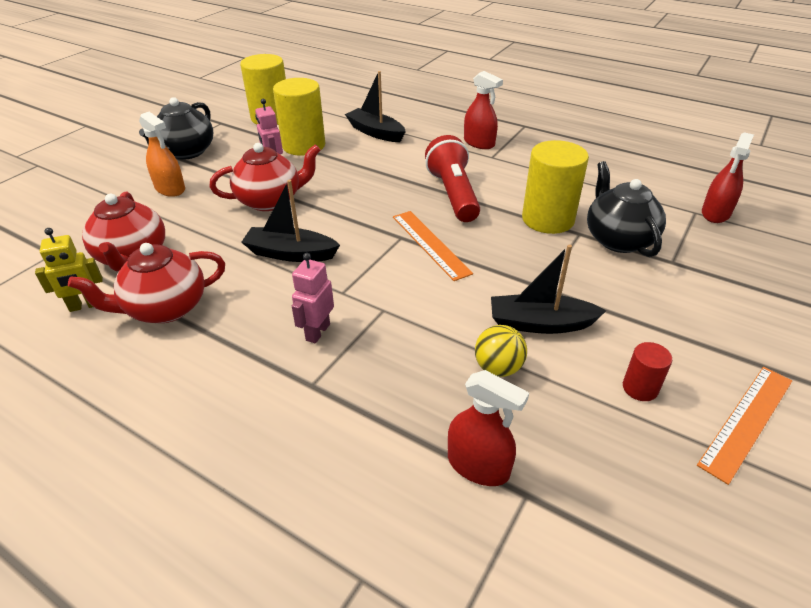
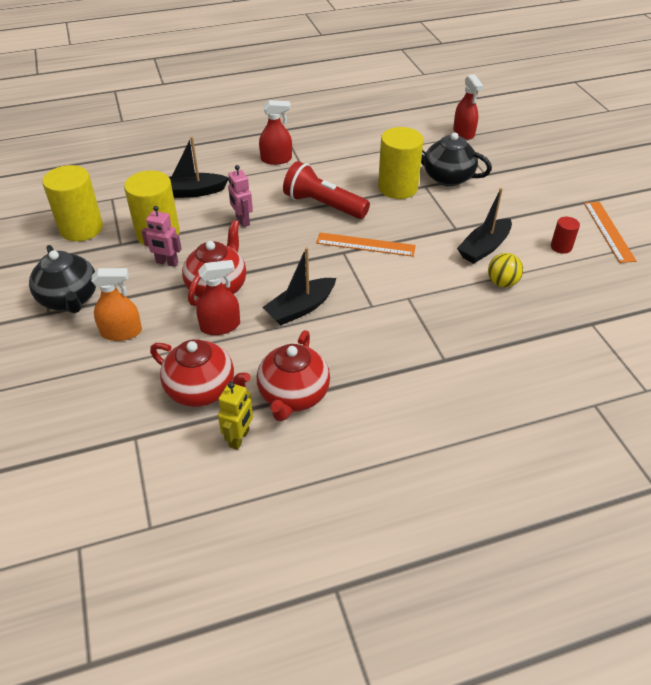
camera: 50 degrees left, 5 degrees up
(317, 332) = (399, 335): pink robot -> pink robot (242, 221)
(478, 466) = (561, 329): red spray bottle -> red spray bottle (220, 326)

